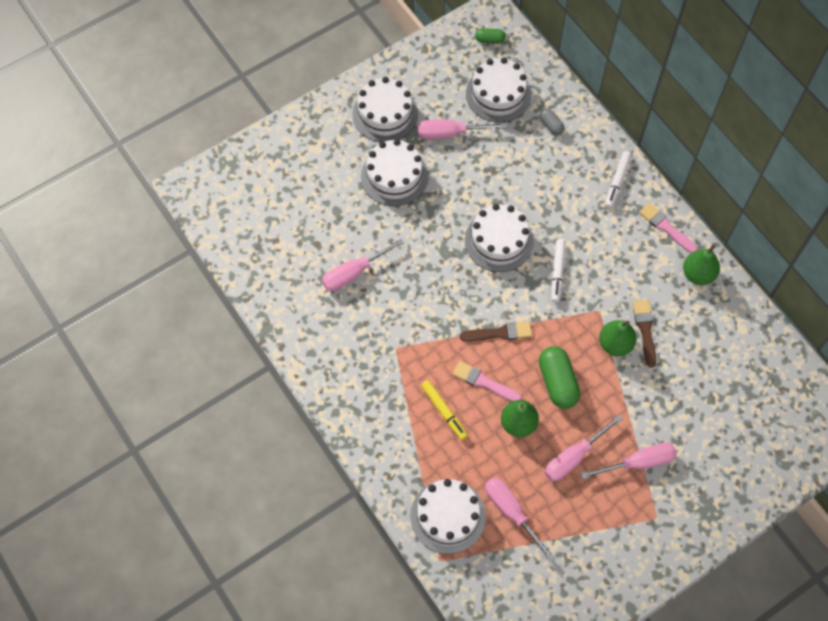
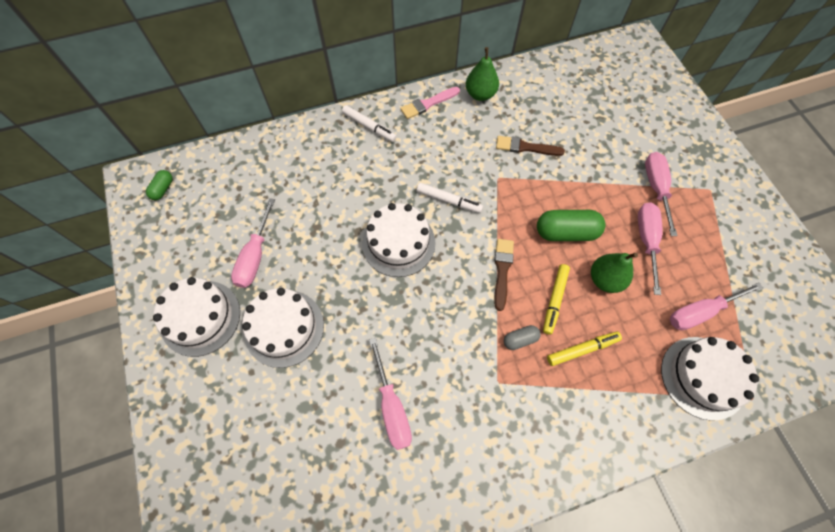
camera: 75 degrees left, 0 degrees up
(483, 382) = (554, 300): pink brush -> yellow marker
(498, 94) = (230, 198): white cake -> none
(551, 125) = (287, 162): grey capsule -> grey capsule (520, 339)
(573, 457) = (646, 240): pink screwdriver -> pink screwdriver turned 150 degrees counterclockwise
(615, 344) = (535, 174): green pear -> none

